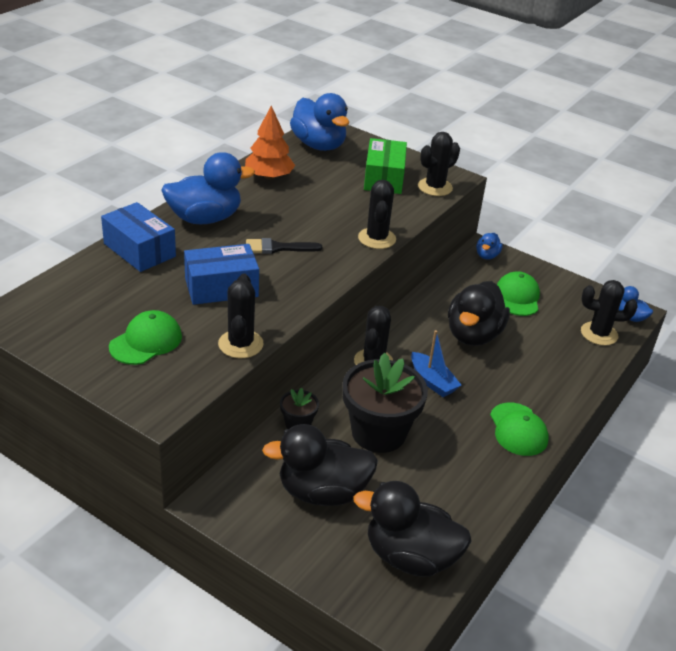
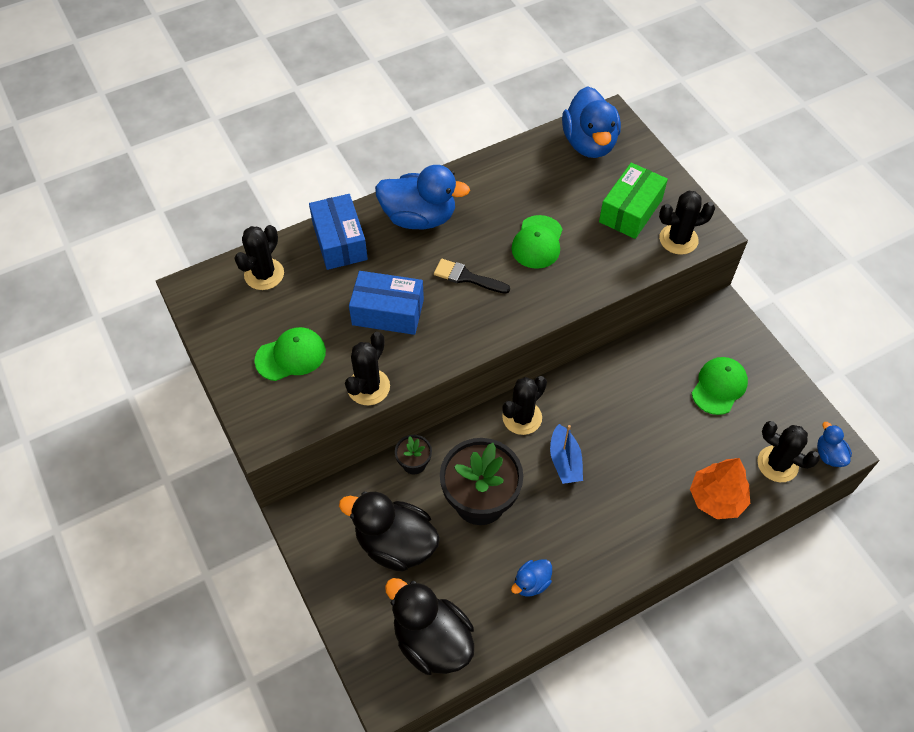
camera: 30 degrees right, 20 degrees up
(269, 176) = (512, 176): orange tree -> orange tree (716, 498)
(377, 238) = (572, 294): black cactus -> black cactus (264, 274)
(473, 335) = (640, 419): black duck -> none
(487, 255) = (721, 320): blue duck -> blue duck (531, 583)
(518, 429) = (614, 548): green cap -> green cap (537, 242)

